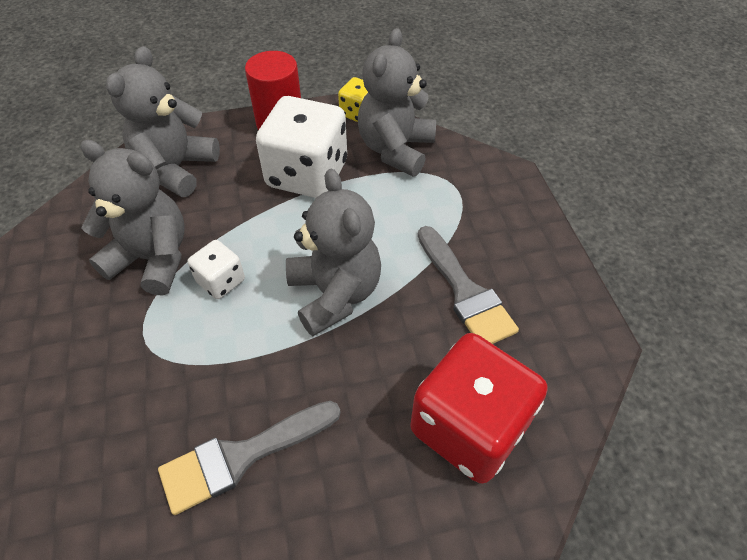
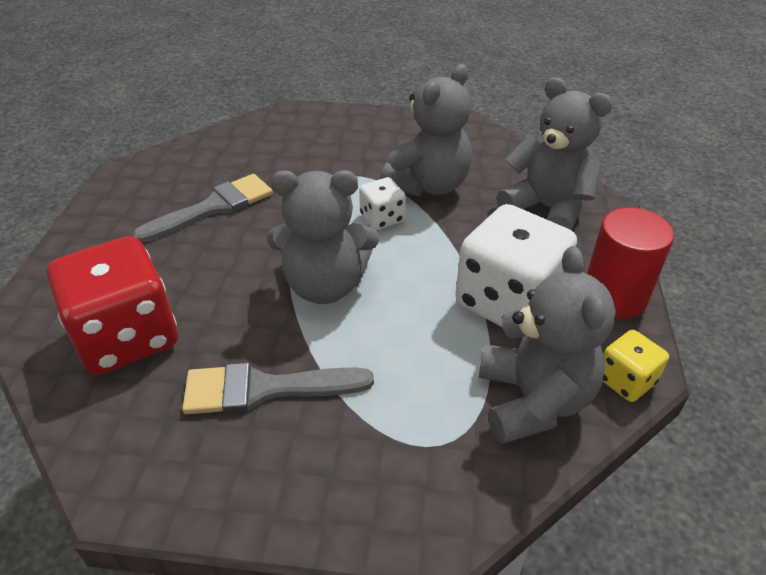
camera: 110 degrees right, 10 degrees down
(242, 456) = (213, 207): grey brush -> grey brush turned 60 degrees clockwise
(396, 149) = (533, 400): grey teddy bear -> grey teddy bear turned 45 degrees clockwise

